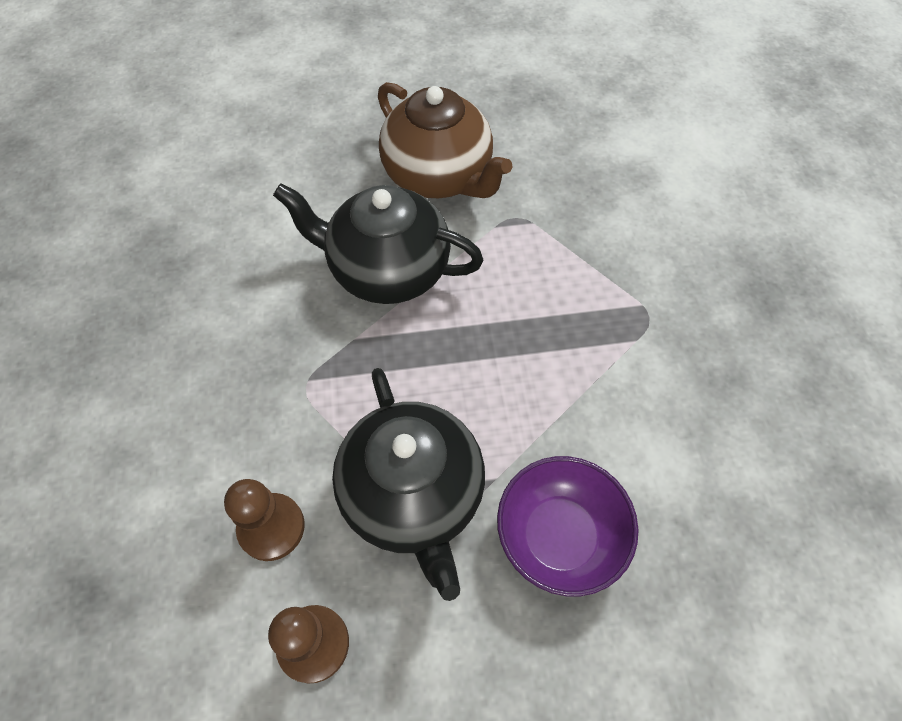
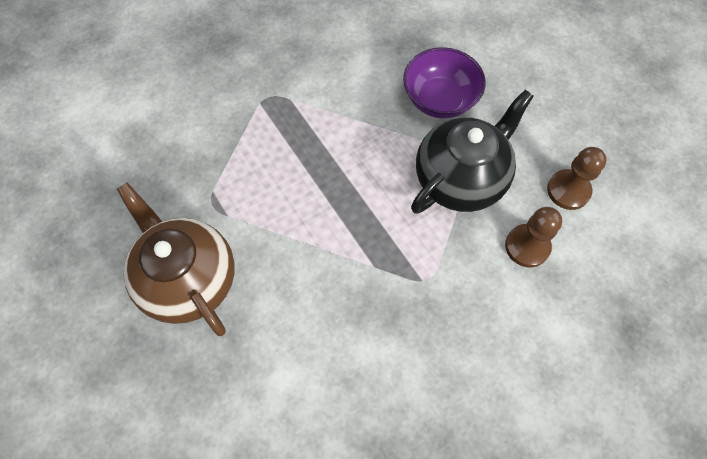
camera: 115 degrees left, 5 degrees up
(387, 270) = (304, 273): black teapot -> none
(439, 176) = (188, 279): brown teapot -> brown teapot turned 60 degrees counterclockwise

